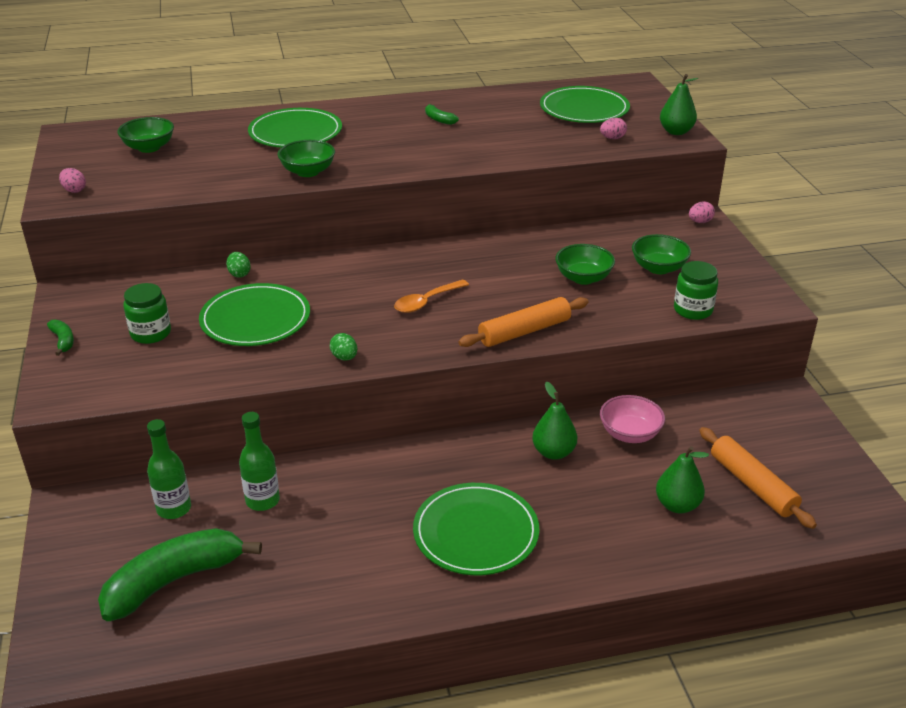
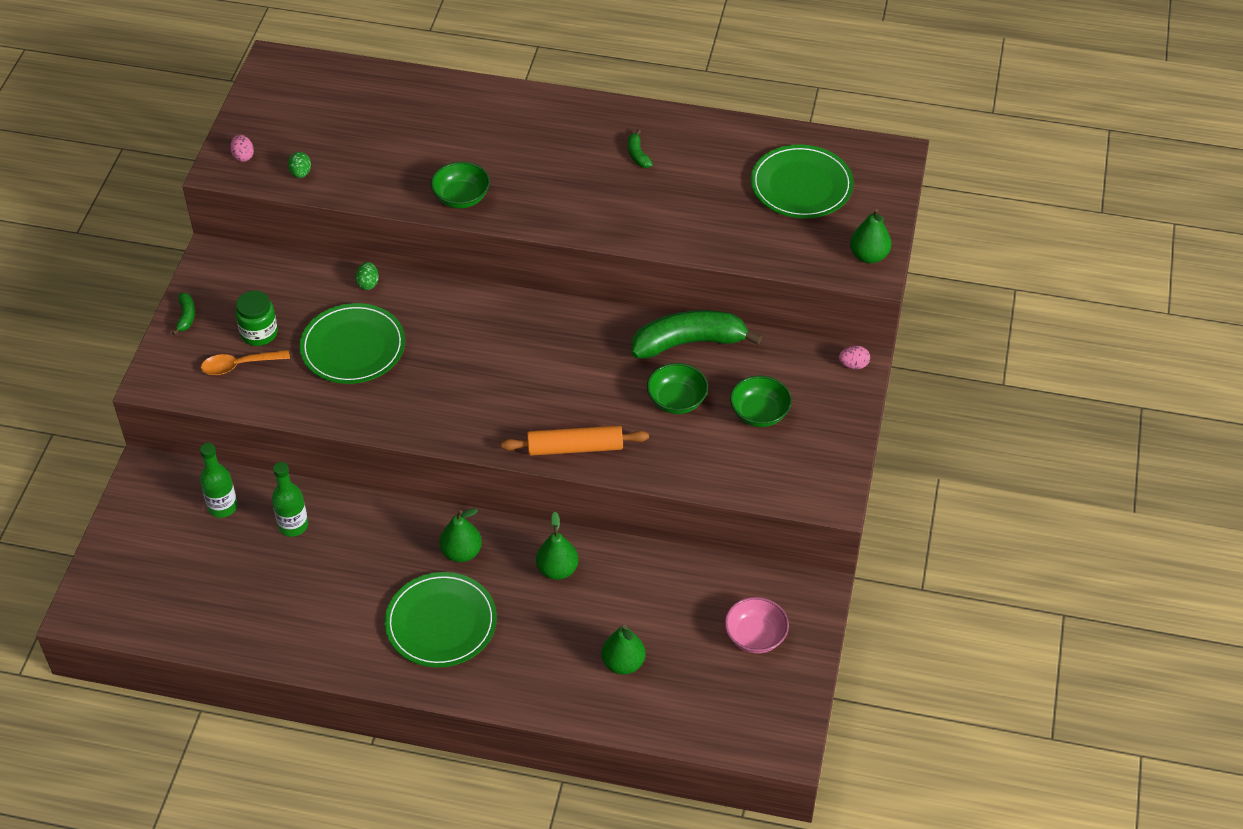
camera: 25 degrees right, 15 degrees up
(149, 148) = (336, 111): green bowl -> none
(174, 581) = (193, 575): green banana -> green banana (689, 343)
(295, 132) = (484, 131): green plate -> none
(344, 357) = (402, 421): green egg -> green egg (300, 173)
(426, 302) = (512, 379): orange spoon -> orange spoon (239, 365)
(452, 468) = (461, 552): none -> green pear
(612, 138) = (793, 244): pink egg -> none
(629, 434) = (638, 576): pink bowl -> pink bowl (755, 636)
(693, 310) = (748, 478): green jar -> none
(752, 484) = (704, 669): orange rolling pin -> none

